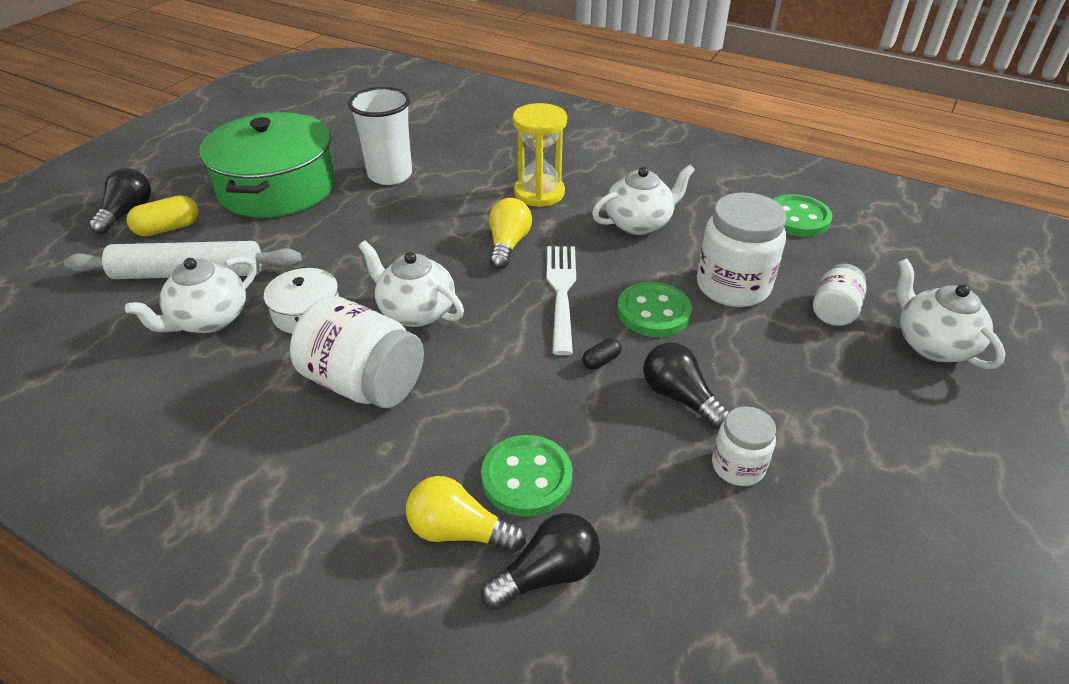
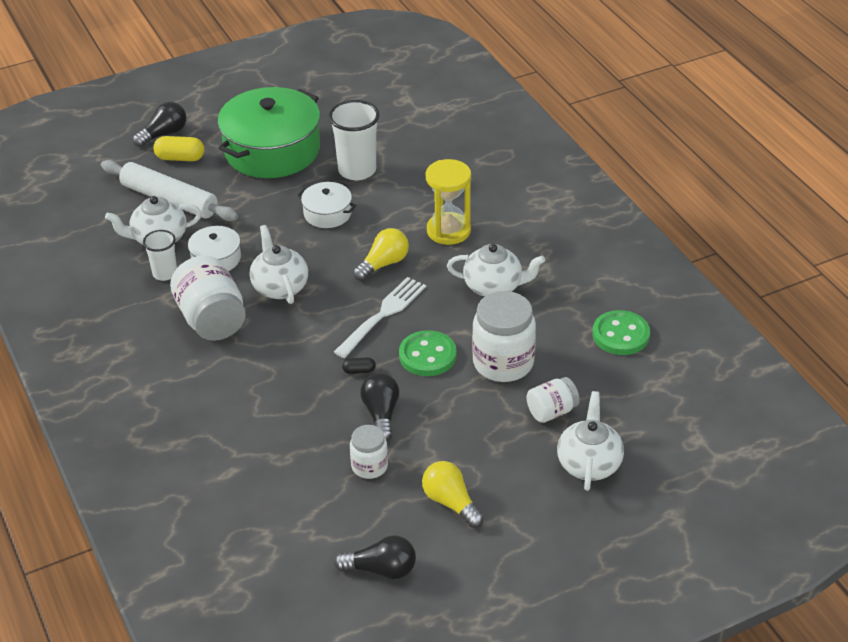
camera: 35 degrees right, 0 degrees up
(251, 355) = (165, 273): none -> white cup
(397, 221) = (327, 213): none -> white pot
(459, 531) = (191, 422): yellow light bulb -> yellow light bulb (451, 503)
(526, 478) = (249, 414): green button -> none
(547, 574) = (214, 463): black light bulb -> black light bulb (381, 569)

